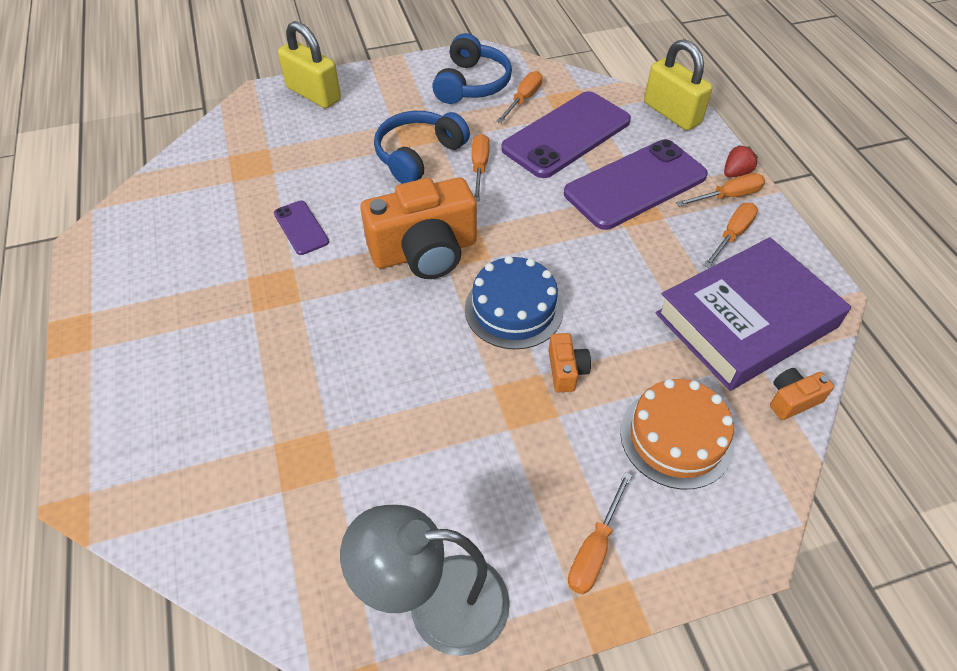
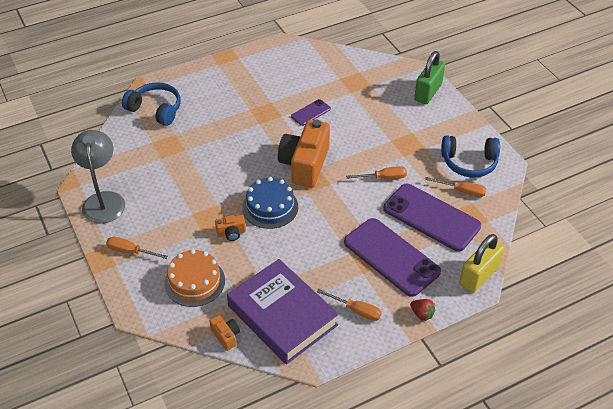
camera: 80 degrees right, 5 degrees down
(314, 94) = (428, 92): yellow padlock -> green padlock
(418, 155) = (385, 149): blue headphones -> blue headphones (155, 109)
(425, 251) = (305, 164): orange camera -> orange camera turned 45 degrees clockwise
(728, 196) = (395, 309): orange screwdriver -> none

